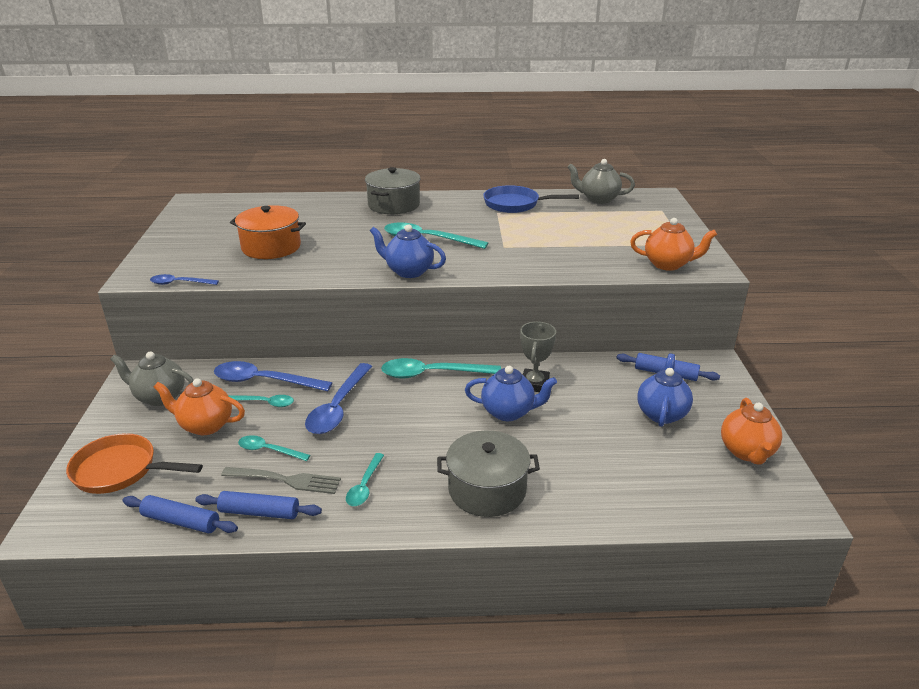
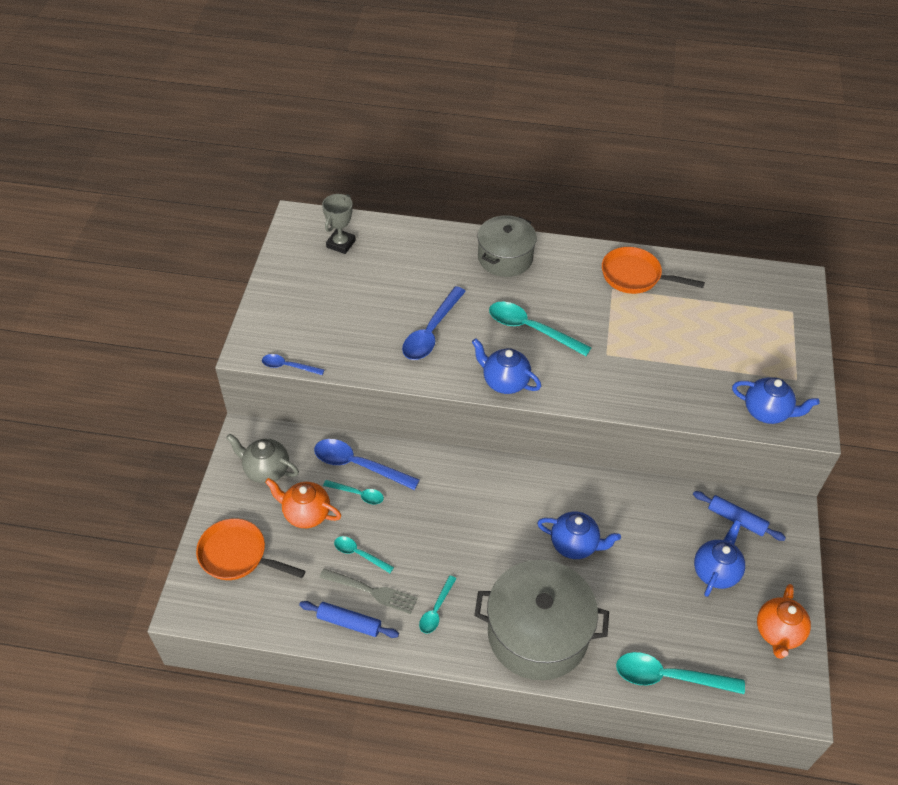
camera: 10 degrees right, 20 degrees up
(181, 521) = (287, 620): blue rolling pin -> none
(271, 247) = (375, 318): orange pot -> none
(338, 407) = (422, 511): blue spoon -> blue spoon (431, 332)
(432, 374) = (513, 482): turquoise spoon -> turquoise spoon (669, 677)
(487, 490) = (537, 633): grey pot -> grey pot, size x1.53
(515, 204) = (635, 276): blue pan -> orange pan
(534, 384) = (606, 512): grey trophy -> grey trophy (341, 244)
(598, 199) = (728, 279): grey teapot -> none
(668, 264) = (767, 412): orange teapot -> blue teapot

